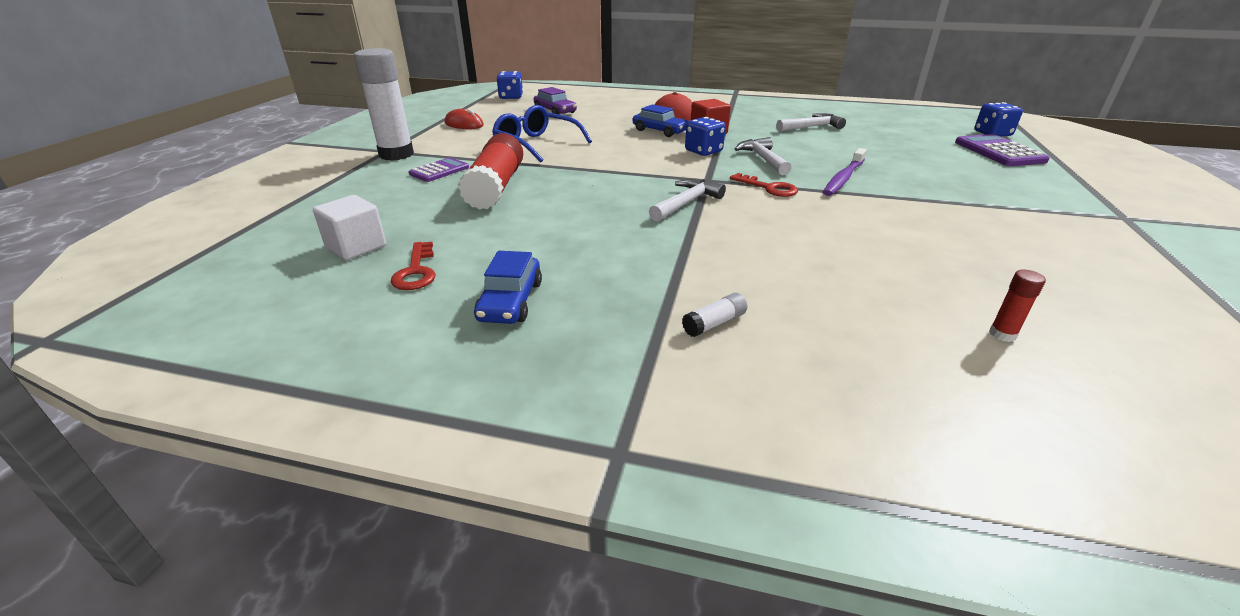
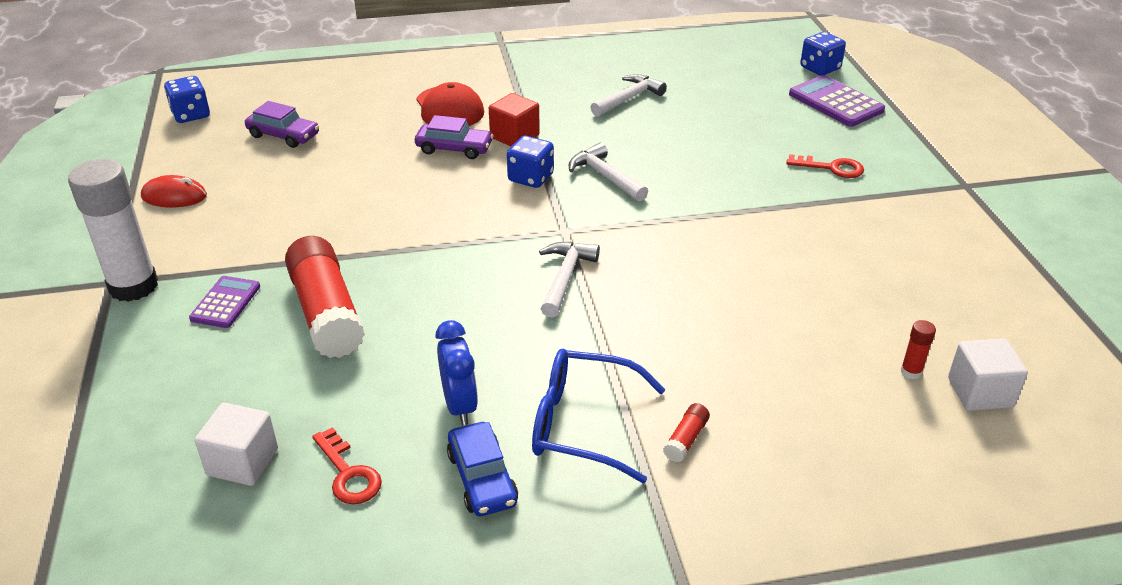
camera: 25 degrees left, 5 degrees up
(536, 144) = (313, 216): blue glasses -> blue glasses (582, 424)
(537, 254) = (460, 406): none -> blue clock
(660, 131) = (454, 148): blue car -> purple car
(714, 323) = (686, 439): white glue stick -> red glue stick
(769, 188) = (637, 228): red key -> red key (832, 168)
(843, 178) = (704, 190): purple toothbrush -> none
(1091, 373) = (980, 392): none -> white cube

